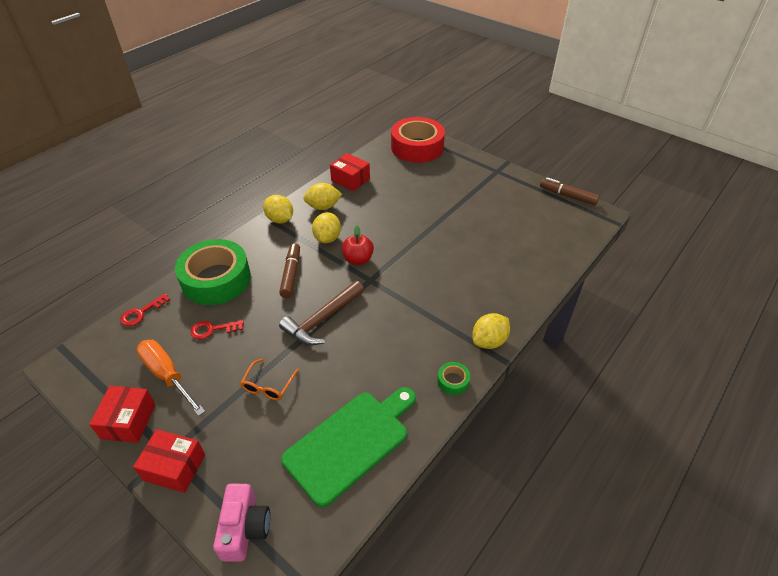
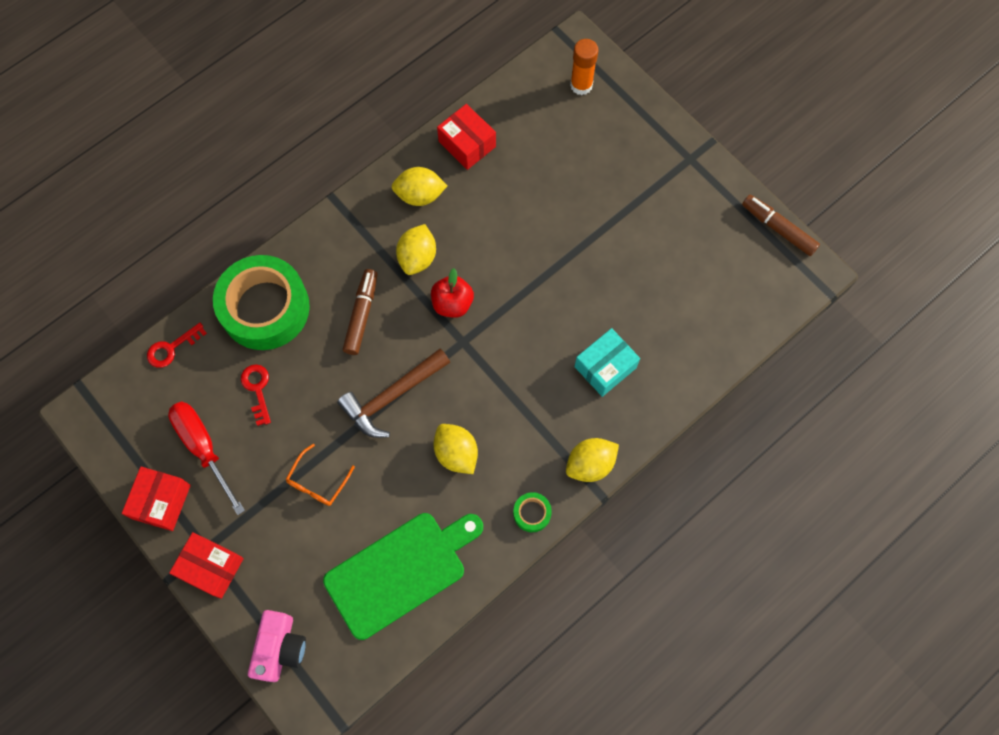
camera: 10 degrees right, 25 degrees up
(167, 375) = (203, 447): orange screwdriver -> red screwdriver
(212, 329) = (257, 389): red key -> red key turned 75 degrees clockwise
(280, 219) = (357, 211): yellow lemon -> yellow lemon (456, 453)
(417, 147) = (581, 85): red tape -> orange glue stick
(480, 281) = (605, 367): none -> turquoise box

